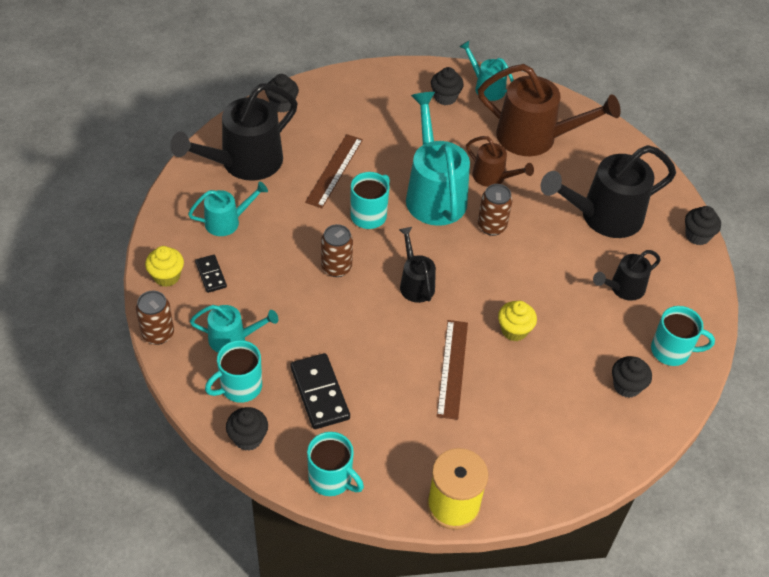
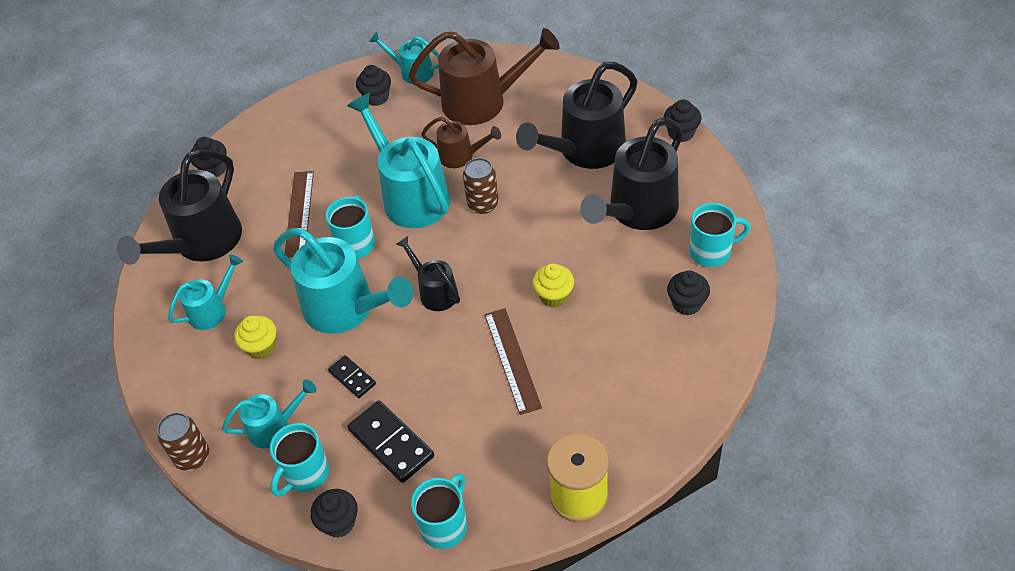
camera: 15 degrees left, 0 degrees up
(167, 276) = (174, 393): yellow cupcake -> yellow cupcake (261, 347)
(211, 275) = (220, 372): black domino -> black domino (352, 378)
(331, 479) = (445, 525): turquoise mug -> turquoise mug turned 75 degrees counterclockwise
(336, 267) = (347, 309): brown can -> turquoise watering can
(623, 289) = (637, 212): black watering can -> black watering can, size x1.86

